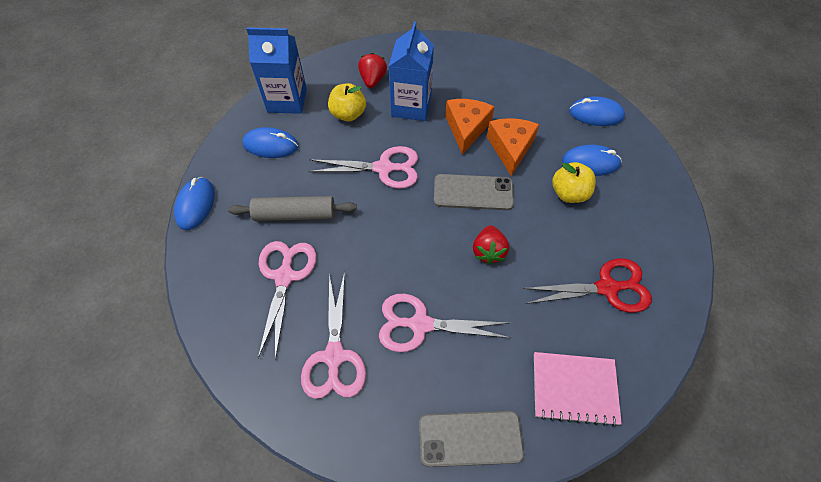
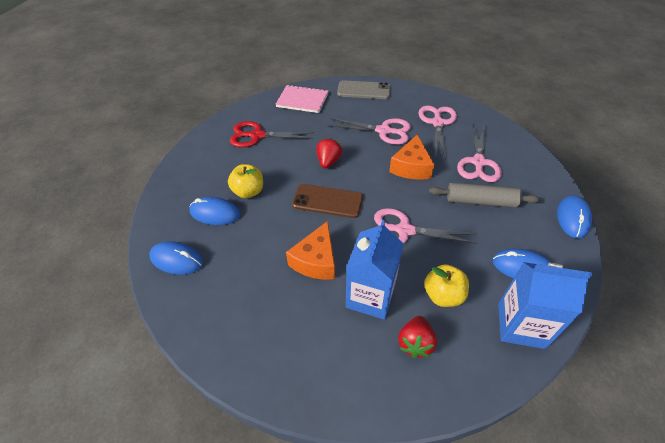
camera: 170 degrees left, 10 degrees down
(473, 192) = (327, 201): grey phone -> brown phone
(510, 148) = (280, 235): orange cheese -> orange cheese (411, 167)

